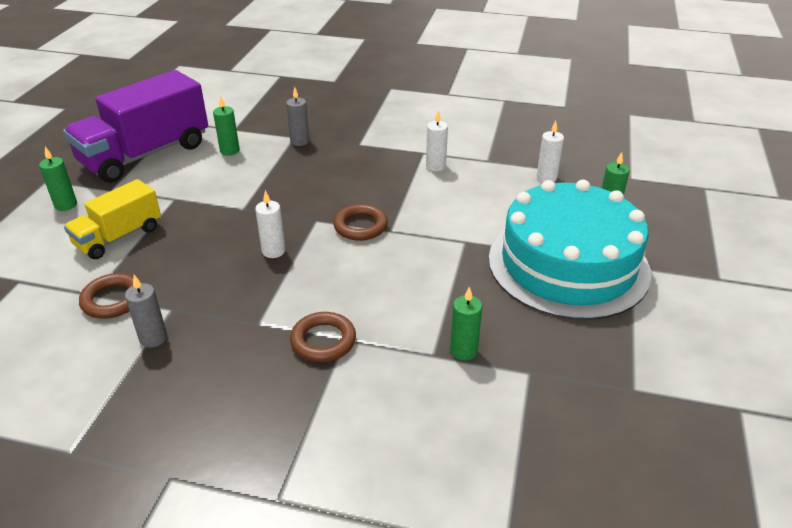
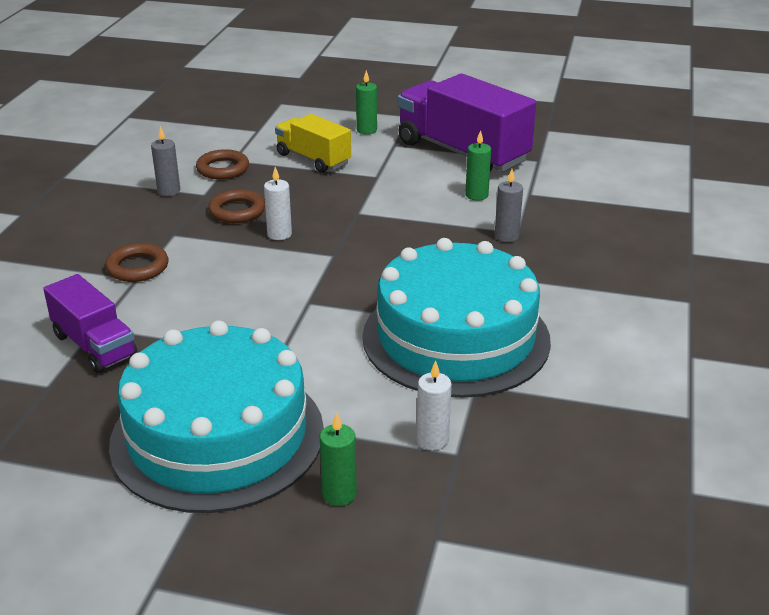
camera: 90 degrees right, 5 degrees down
(360, 226) = (318, 283): brown ring -> brown ring (237, 211)
(435, 166) = (456, 338): white candle -> turquoise cake
(463, 350) = (95, 346): green candle -> purple truck

